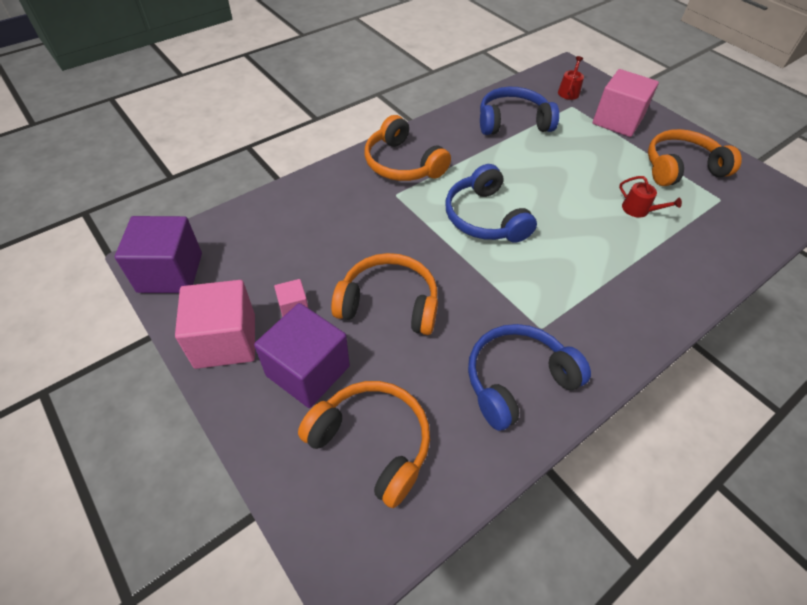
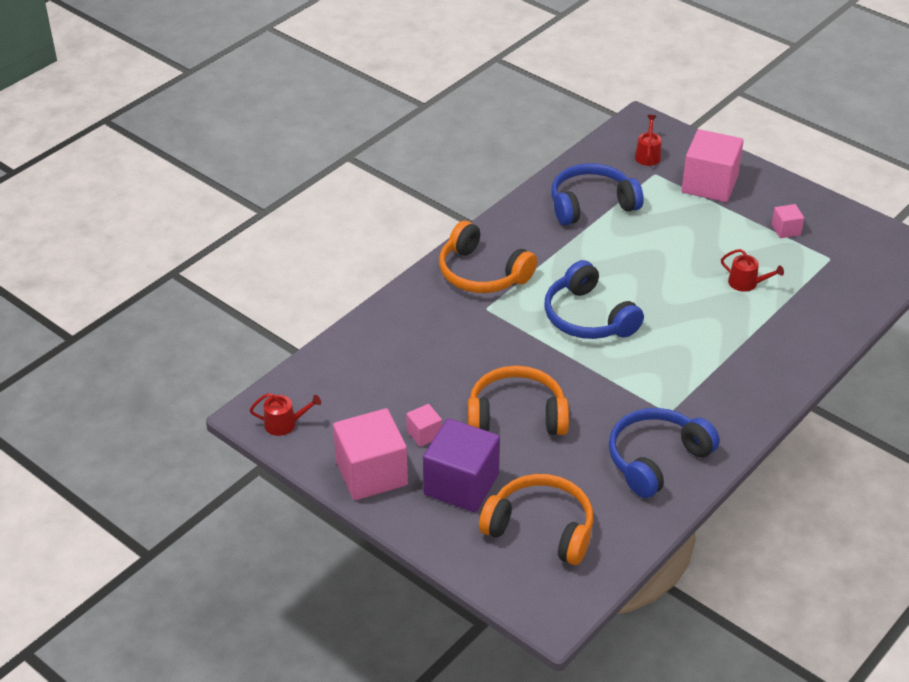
camera: 10 degrees left, 10 degrees down
(170, 272) = (284, 424): purple cube -> red watering can
(681, 168) = (786, 230): orange headphones -> pink cube

